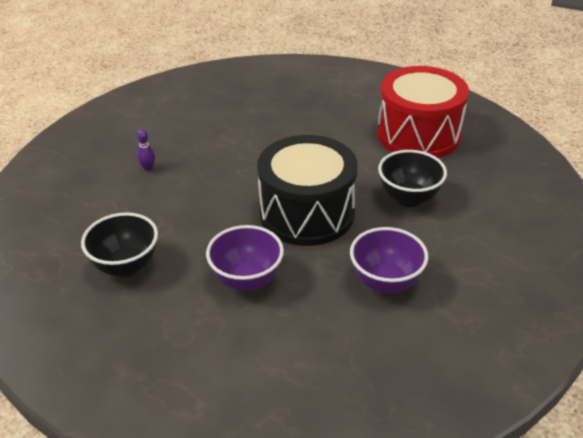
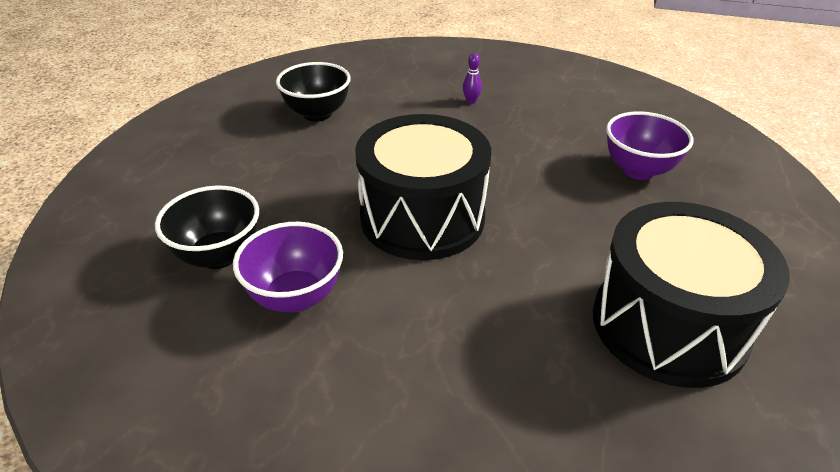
camera: 80 degrees right, 0 degrees up
(247, 280) = (299, 185): purple bowl -> purple bowl (638, 170)
(408, 198) = (484, 316): black bowl -> black bowl (219, 255)
(418, 135) = (668, 325): red drum -> black drum

